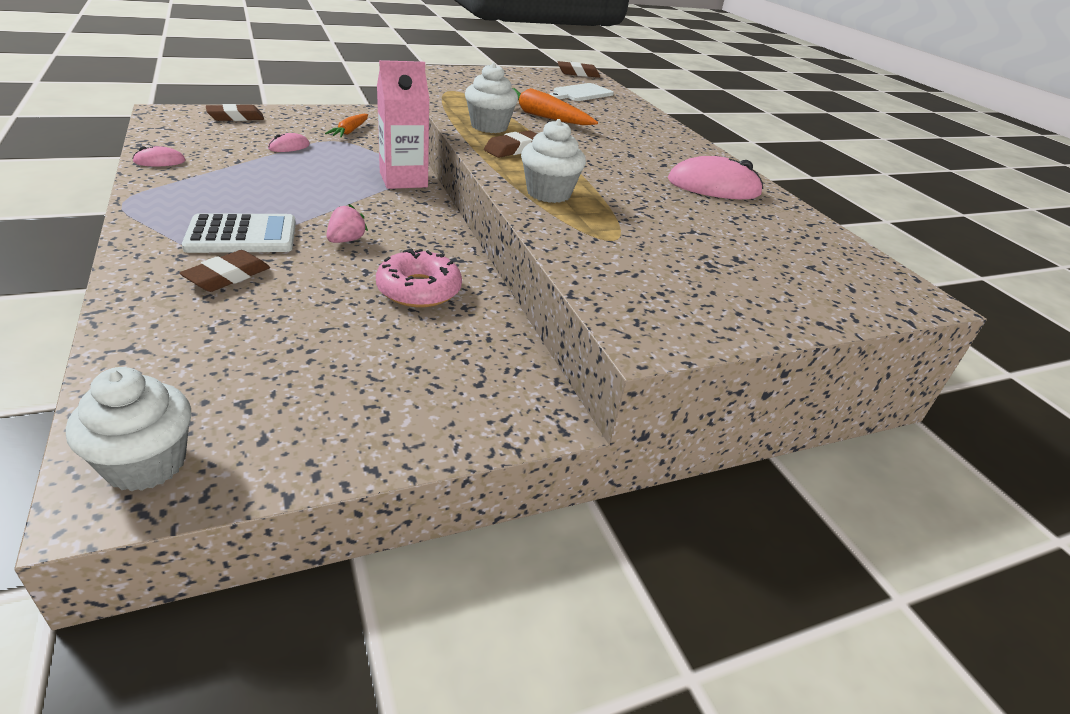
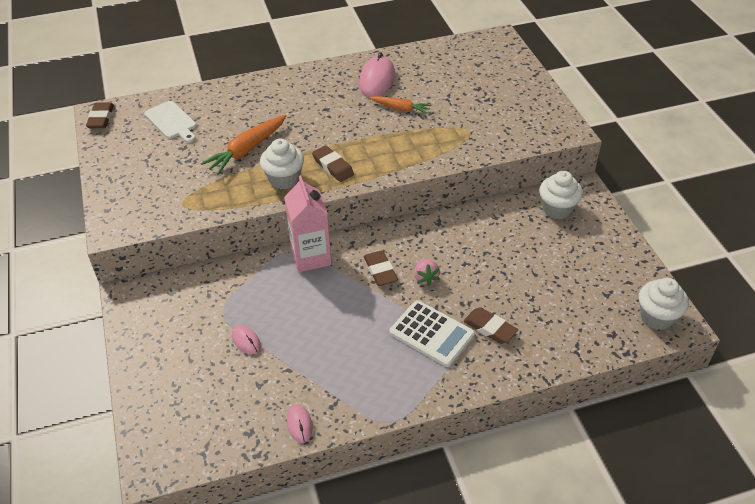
camera: 80 degrees left, 10 degrees up
(236, 117) = (164, 400): brown eraser -> brown eraser (380, 271)
(242, 235) = (431, 334): white calculator -> white calculator turned 135 degrees clockwise
(346, 240) = (425, 278): pink strawberry -> pink strawberry turned 135 degrees counterclockwise
(350, 131) = (196, 304): orange carrot -> orange carrot (400, 108)
(419, 290) = (482, 237): pink donut -> none
(548, 193) = (411, 153): white cupcake -> white cupcake (557, 209)

